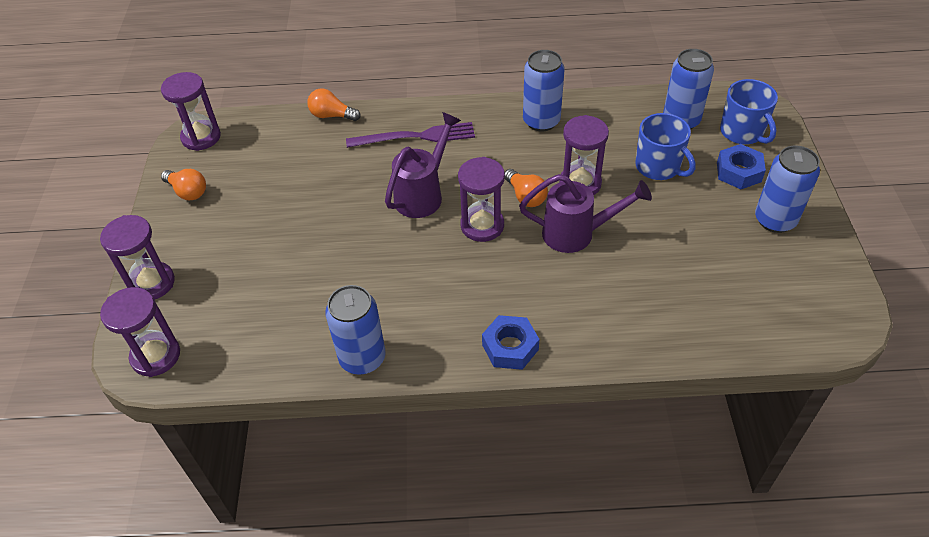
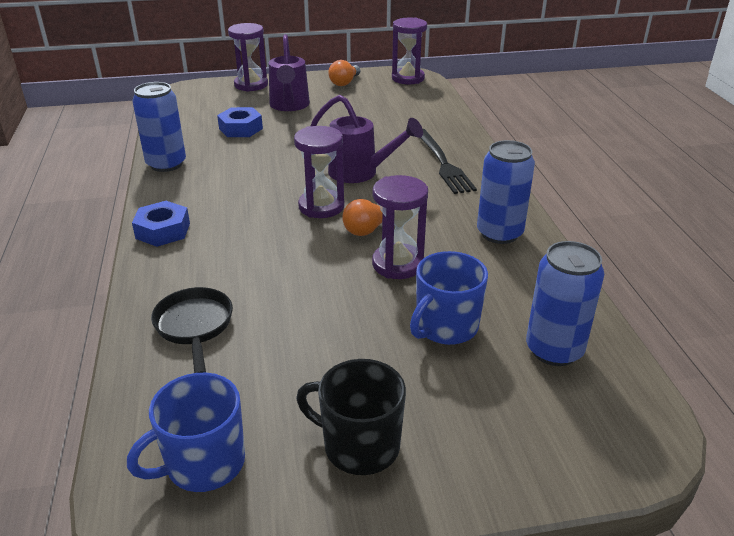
camera: 80 degrees right, 15 degrees down
(156, 356) = (185, 95): purple hourglass -> none
(331, 115) = (456, 122): orange light bulb -> none
(416, 137) = (442, 163): purple fork -> black fork
(577, 234) = (315, 265): purple watering can -> purple watering can (289, 106)
(660, 311) = (194, 326): none -> black pan
(738, 172) = (458, 409): blue nut -> blue nut (241, 128)
(742, 132) = (557, 419): blue mug -> blue mug (204, 464)
(775, 220) = (359, 446): blue can -> black mug

